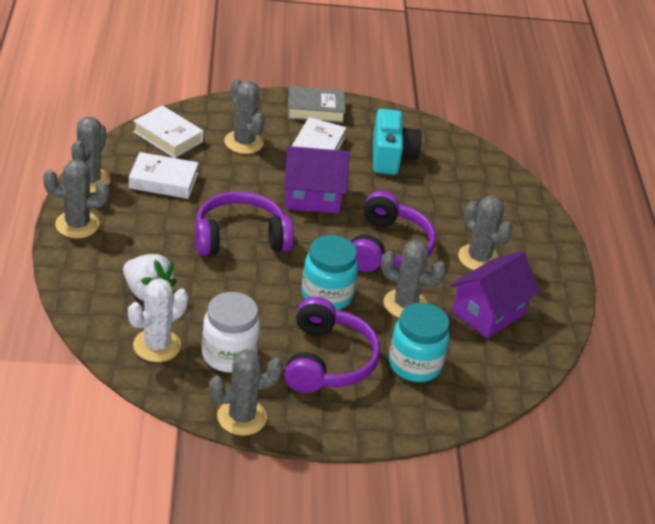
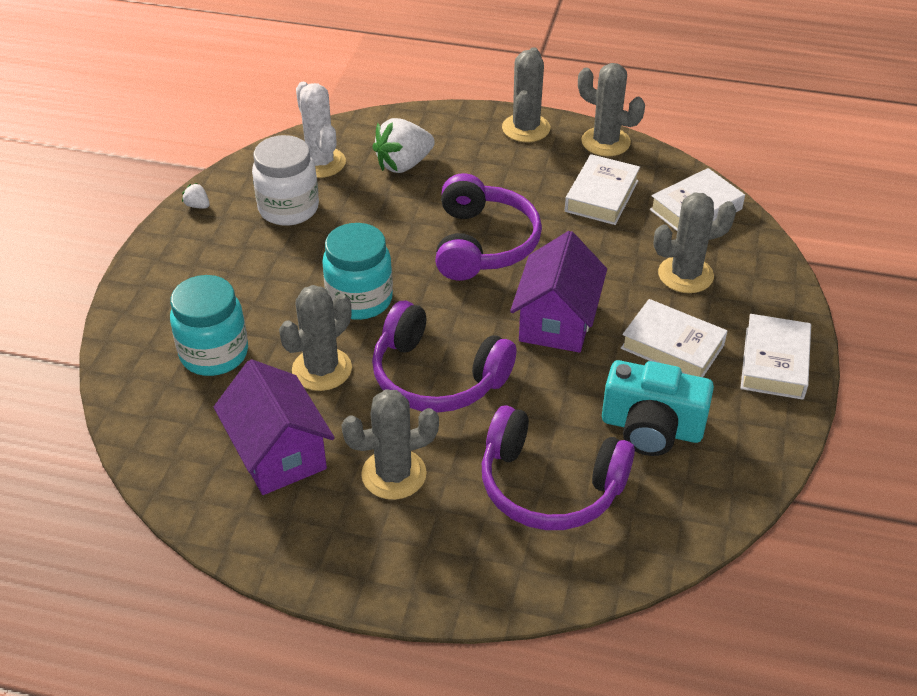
camera: 110 degrees right, 5 degrees up
(242, 417) = (197, 206): grey cactus -> white strawberry
(315, 110) = (774, 363): grey book -> white book
(327, 361) = (251, 281): purple headphones -> purple headphones (549, 486)

